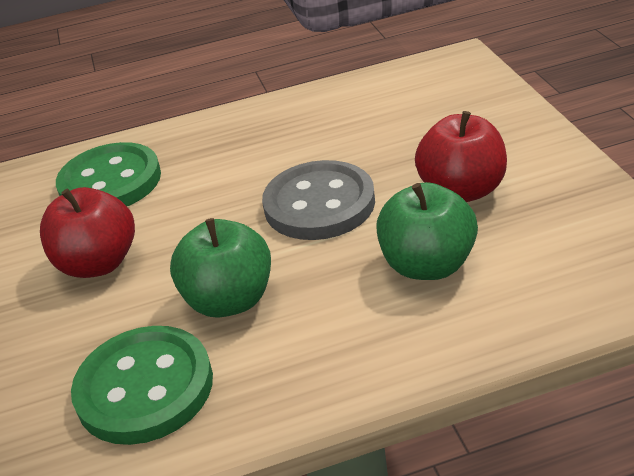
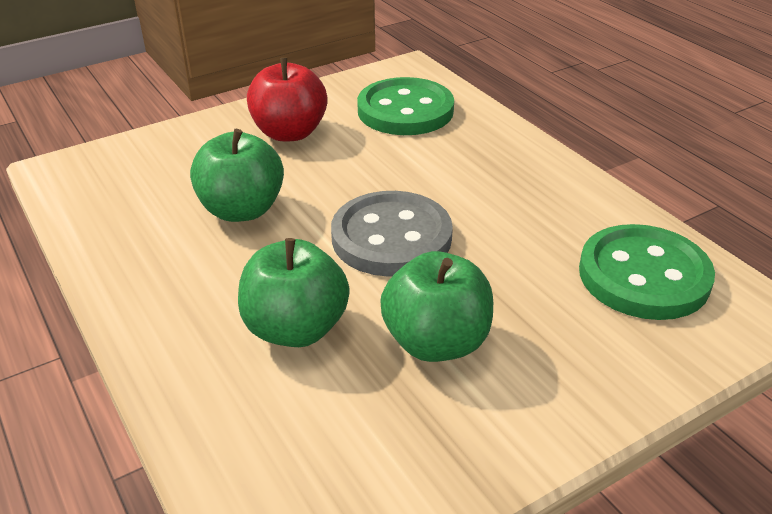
camera: 70 degrees right, 0 degrees up
(145, 388) = (140, 189): green button -> green button (643, 276)
(462, 190) = (436, 342): red apple -> green apple

